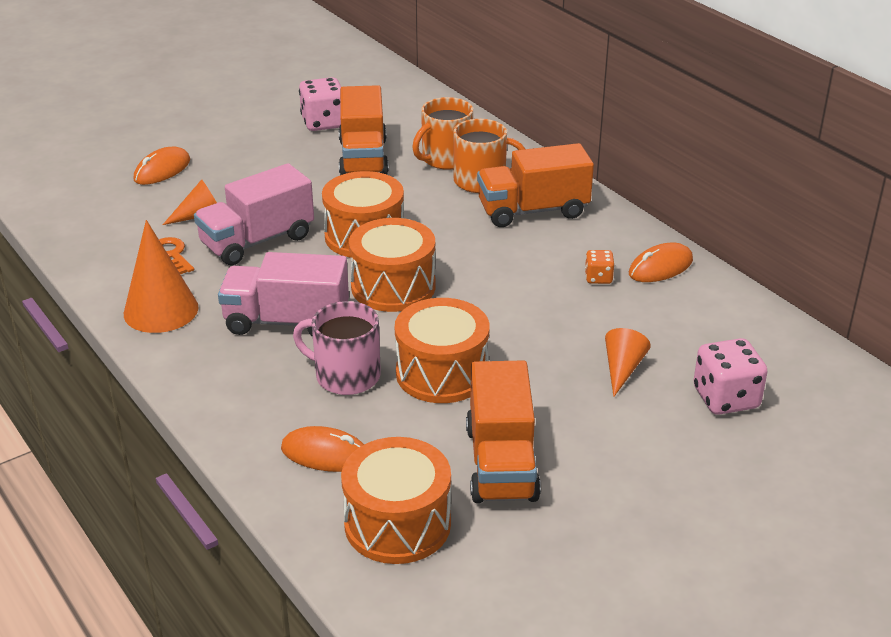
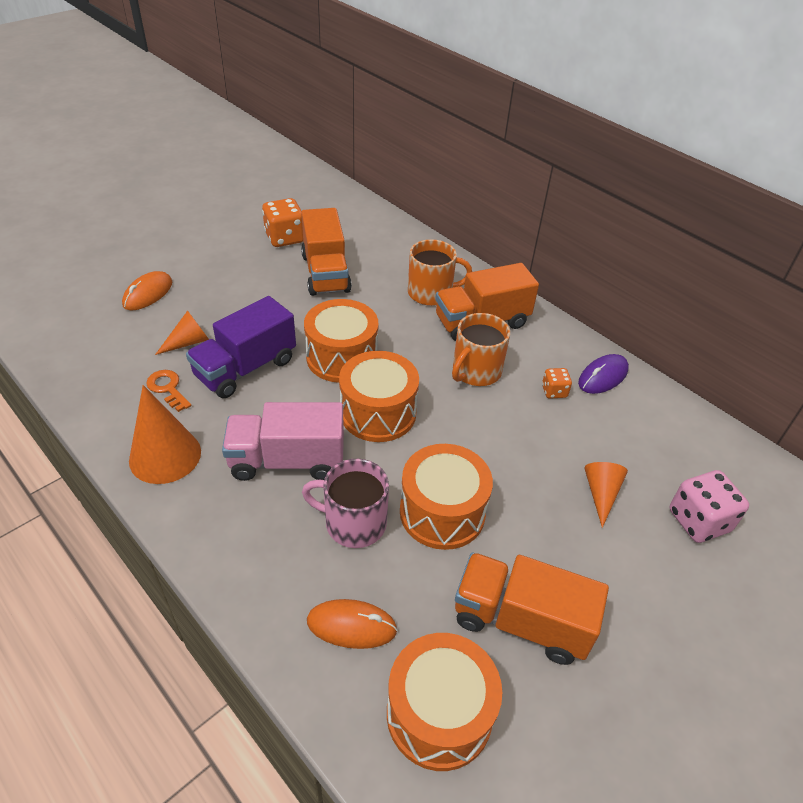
camera: 10 degrees left, 10 degrees up
(257, 241) = (245, 368): pink truck -> purple truck
(323, 123) = (285, 238): pink dice -> orange dice
(445, 159) = (396, 271): orange mug -> orange mug (476, 371)
(501, 463) = (521, 621): orange truck -> orange truck turned 120 degrees clockwise
(660, 267) = (603, 376): orange mouse -> purple mouse

